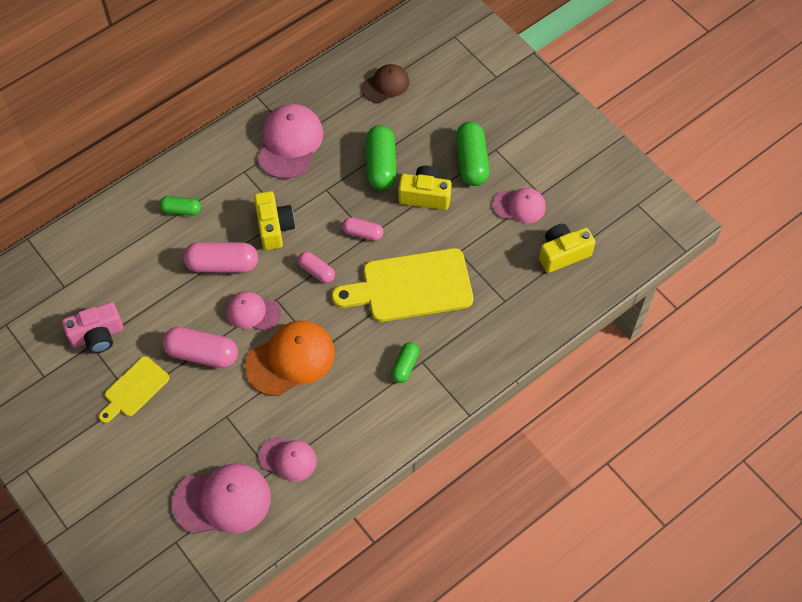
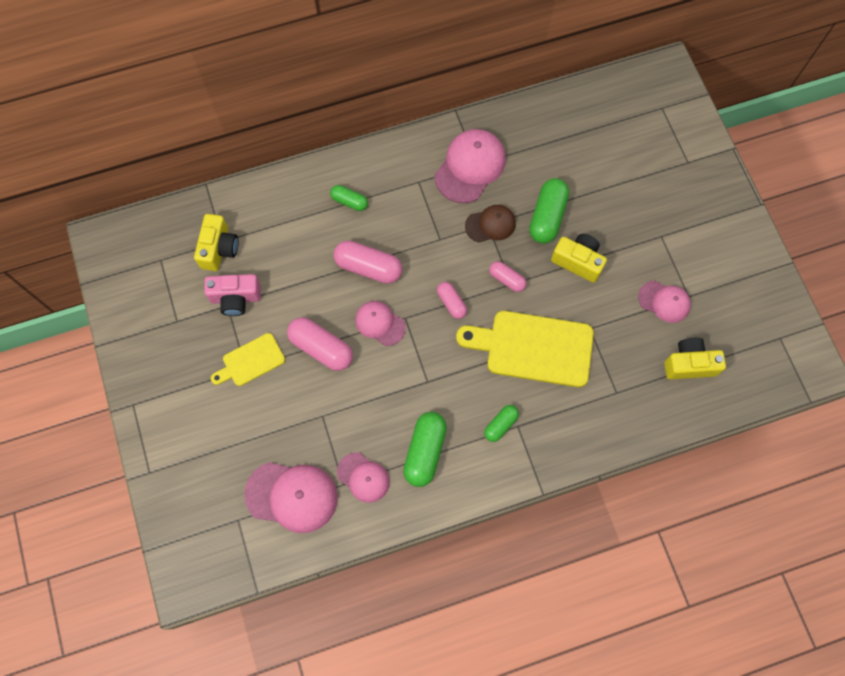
camera: 20 degrees right, 10 degrees up
(274, 227) = (427, 246): yellow camera -> yellow camera (219, 249)
(290, 359) = (398, 381): orange cap -> none
(385, 85) = (579, 137): brown cap -> brown cap (490, 224)
(471, 161) = (634, 241): green capsule -> green capsule (425, 451)

